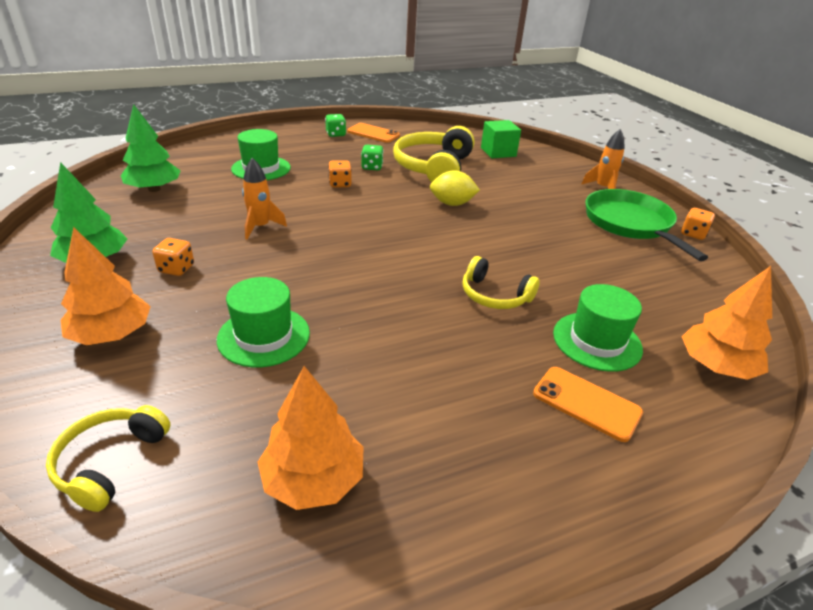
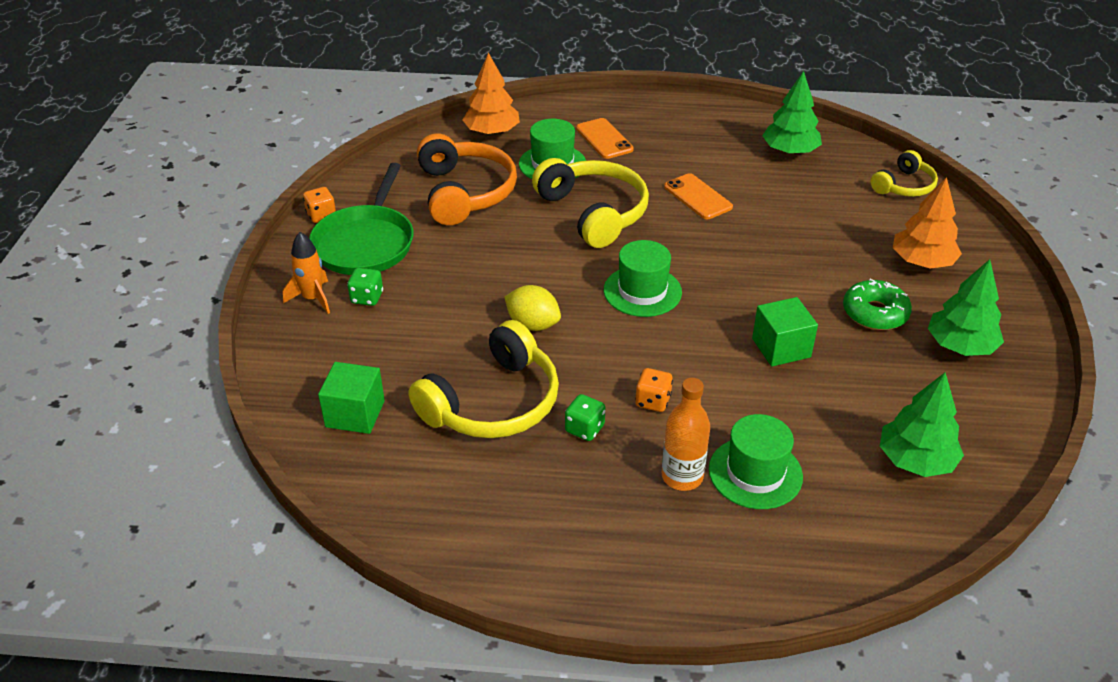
camera: 150 degrees left, 5 degrees up
(176, 269) = (875, 313): orange dice -> green donut
(260, 227) = (781, 348): orange rocket -> green cube
(264, 336) = (802, 230): green hat -> green hat (642, 291)
(303, 160) = (682, 477): none -> orange bottle
(313, 479) = (790, 151): orange tree -> green tree
(335, 134) = (588, 554): green dice -> green dice (367, 298)
(373, 133) = (516, 537): orange phone -> orange phone (698, 197)
(494, 295) = (594, 212): yellow headphones -> yellow headphones, size x1.75
(628, 282) = (465, 192): none -> orange headphones

